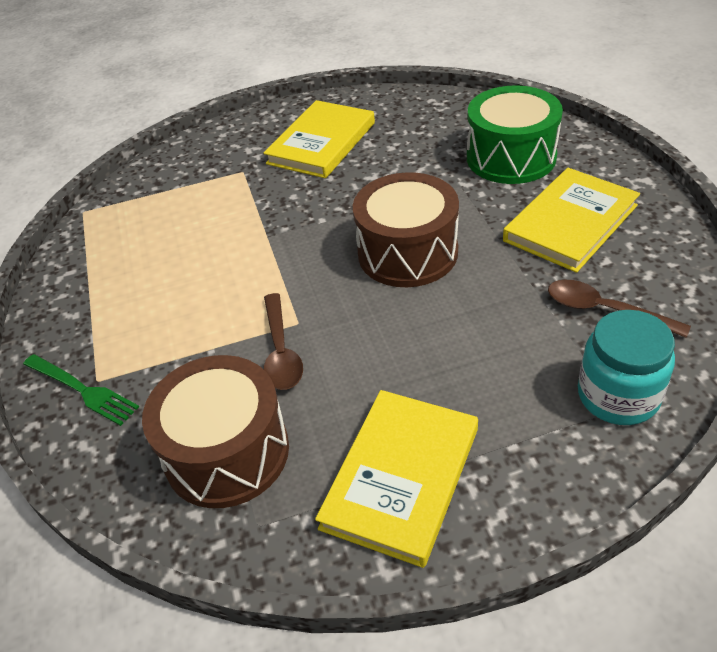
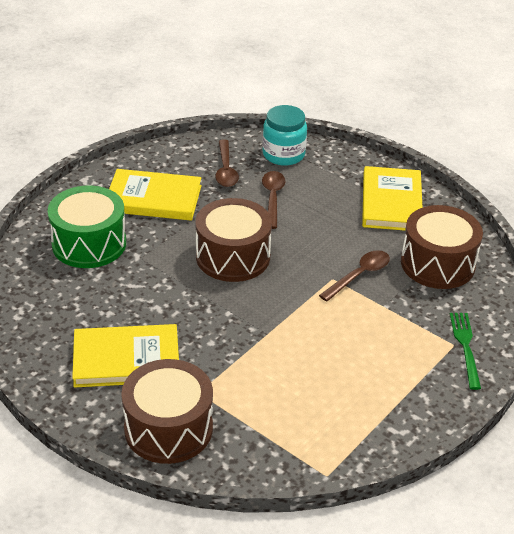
camera: 130 degrees left, 5 degrees down
(224, 146) = (168, 428): none -> brown drum
(401, 477) = (391, 202): yellow book -> yellow book turned 75 degrees counterclockwise
(504, 334) = (272, 198): none -> brown spoon

